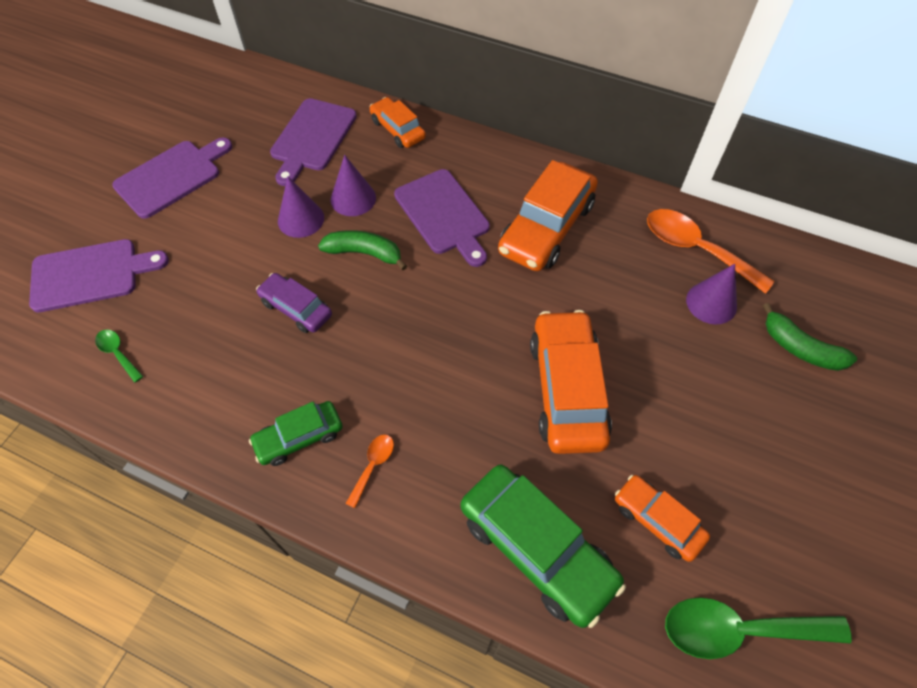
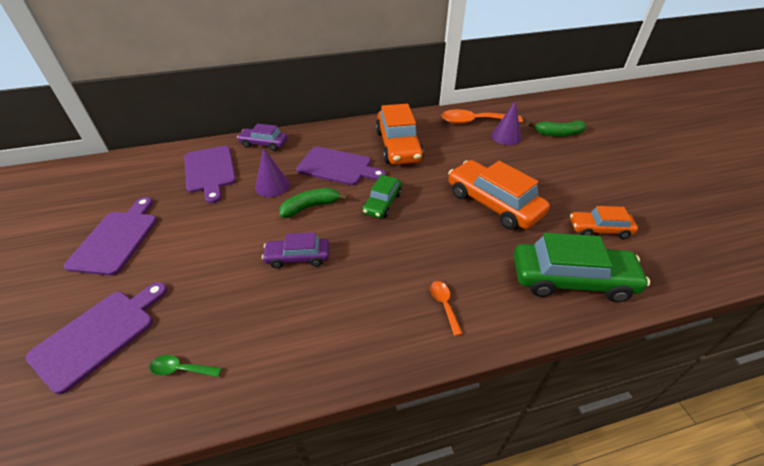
camera: 40 degrees left, 15 degrees down
(299, 437) = (381, 323): green car -> green car (382, 203)
(301, 219) = (248, 212): purple cone -> none
(398, 129) = (264, 144): orange car -> purple car
(739, 629) = (683, 247): green spoon -> none

